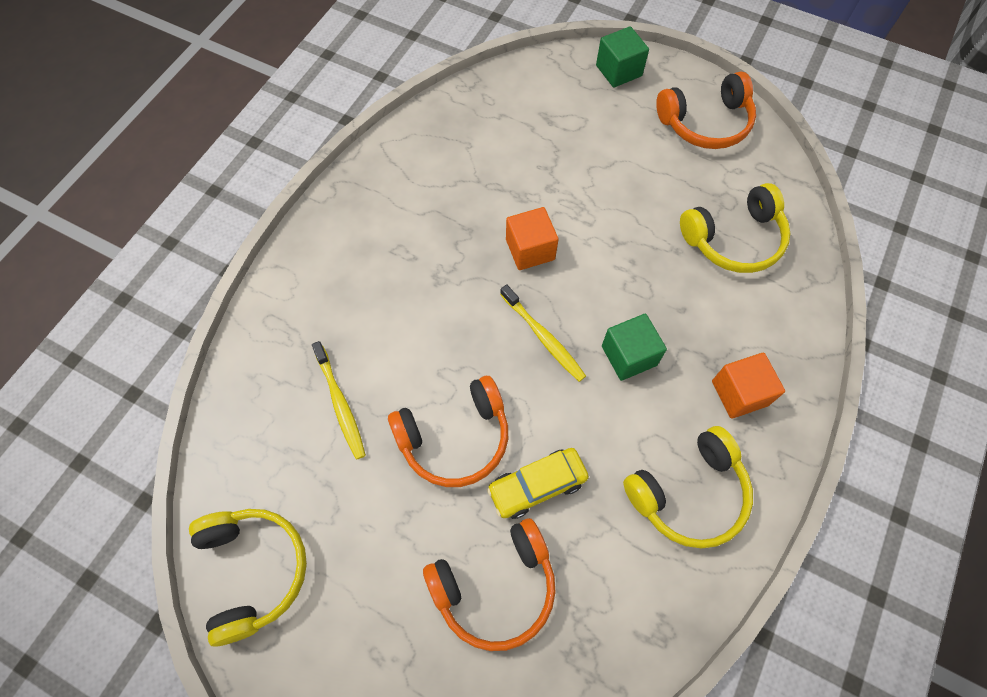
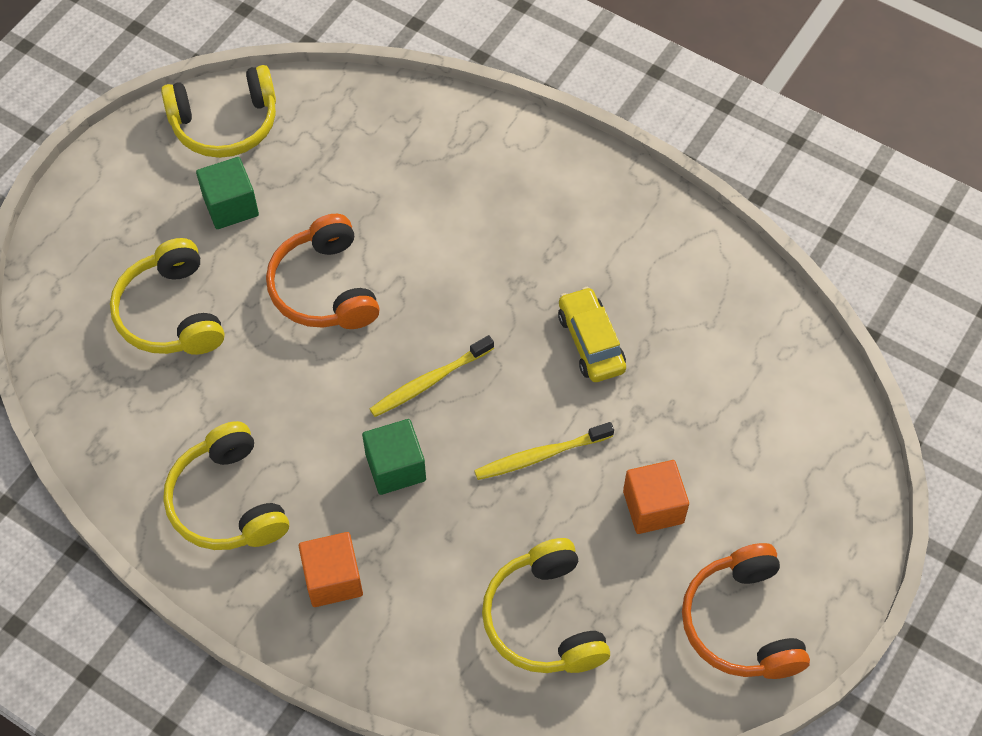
camera: 95 degrees right, 5 degrees down
(340, 404) = (376, 189): yellow toothbrush -> yellow toothbrush (540, 456)
(495, 587) = (171, 313): orange headphones -> yellow headphones
(530, 249) = (547, 379): orange cube -> orange cube (653, 507)
(537, 485) = (262, 358): yellow car -> yellow car (591, 342)
(618, 71) = (840, 522): green cube -> green cube (231, 206)

